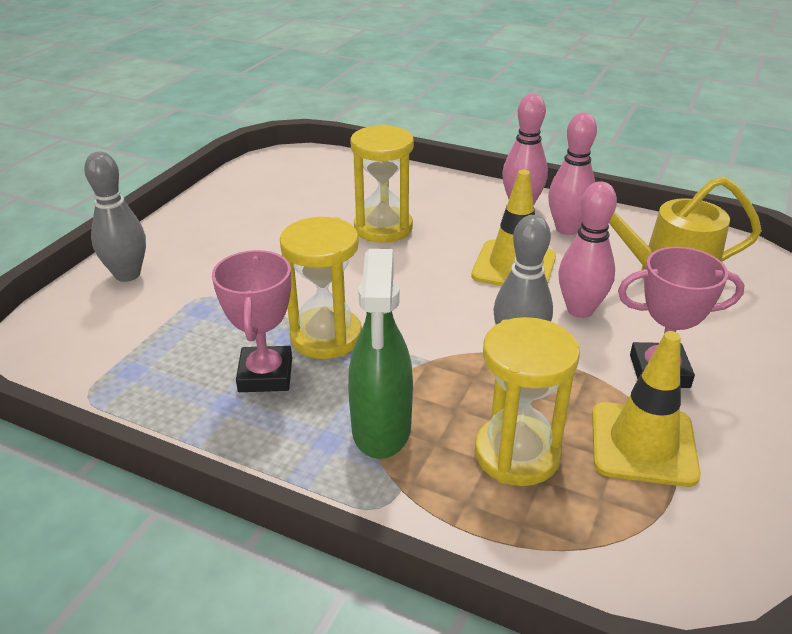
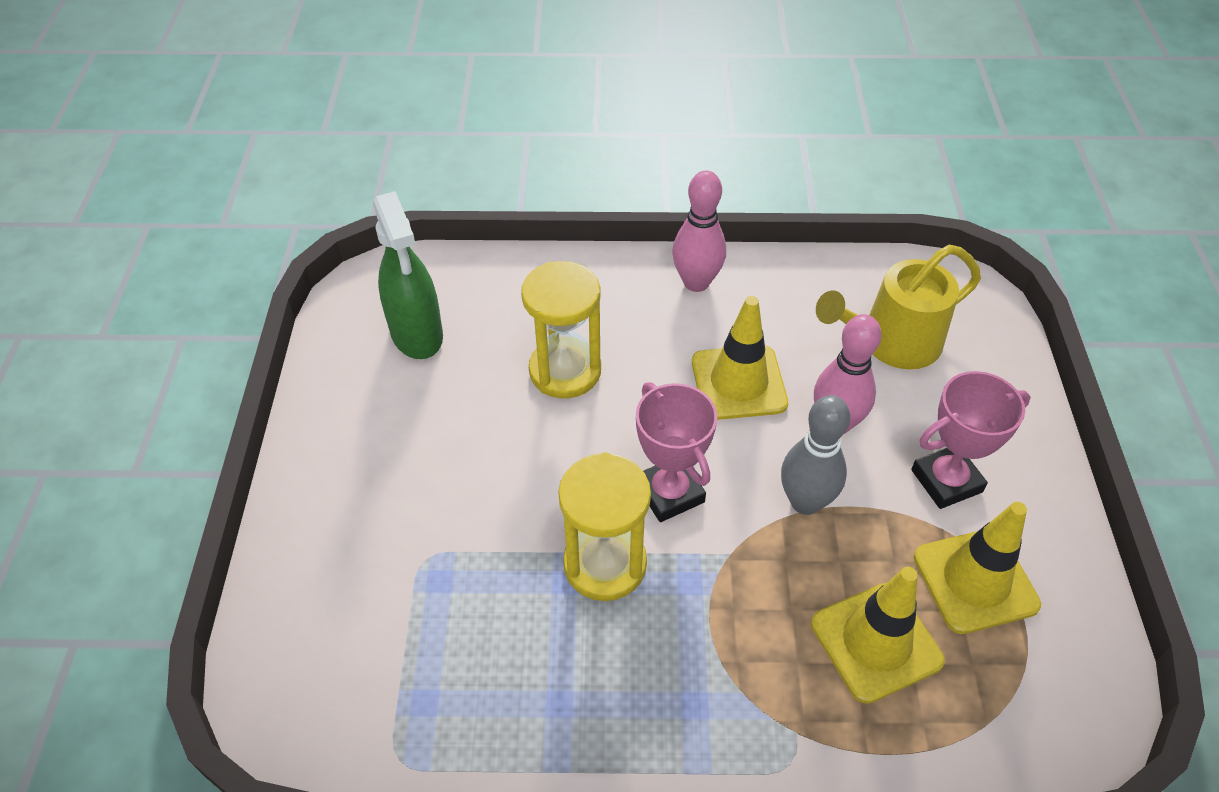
camera: 25 degrees left, 15 degrees up
(127, 274) = (310, 559): grey bowling pin -> none
(265, 375) = (575, 645): pink trophy -> pink trophy (669, 493)
(381, 429) = (736, 667): green spray bottle -> green spray bottle (417, 334)
(517, 454) = (876, 642): yellow hourglass -> yellow traffic cone
(567, 229) = (762, 304): pink bowling pin -> none

